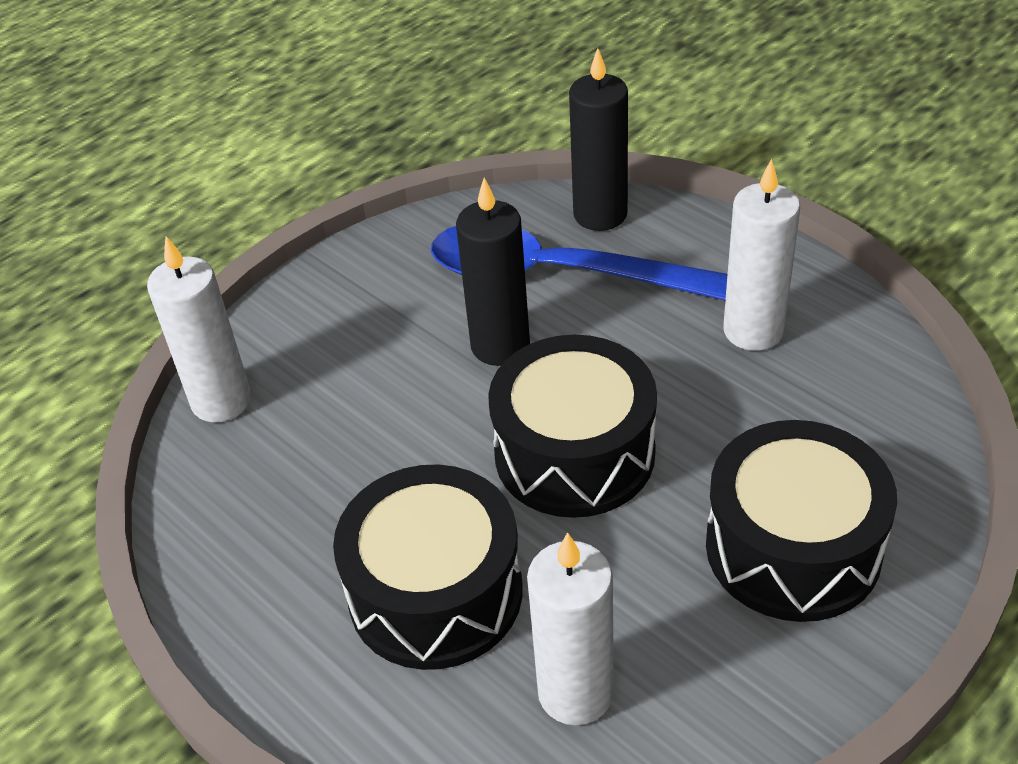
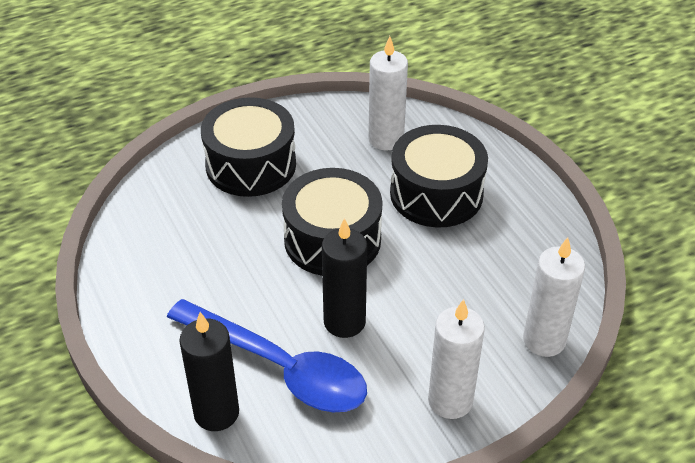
camera: 165 degrees left, 0 degrees up
(753, 331) = (181, 280): white candle -> white candle (450, 401)

